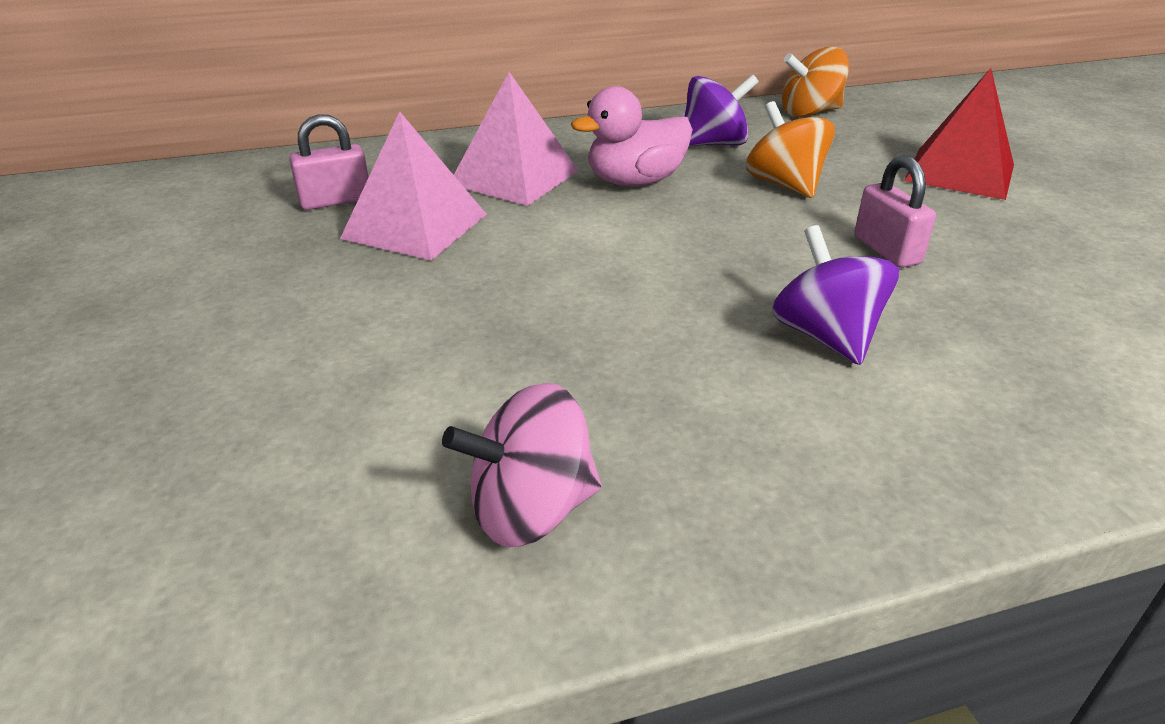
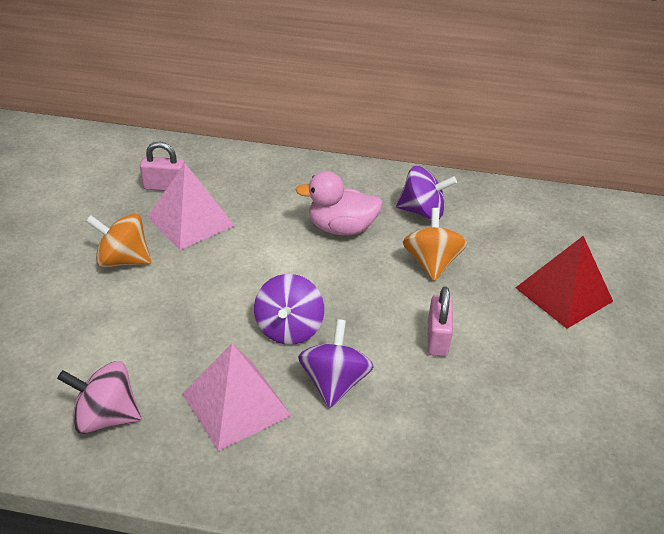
camera: 25 degrees right, 5 degrees up
(514, 177) = (274, 200): pink pyramid -> pink pyramid (236, 404)
(692, 298) = (289, 329): none -> purple spinning top
(809, 113) = (520, 203): orange spinning top -> orange spinning top (123, 260)

